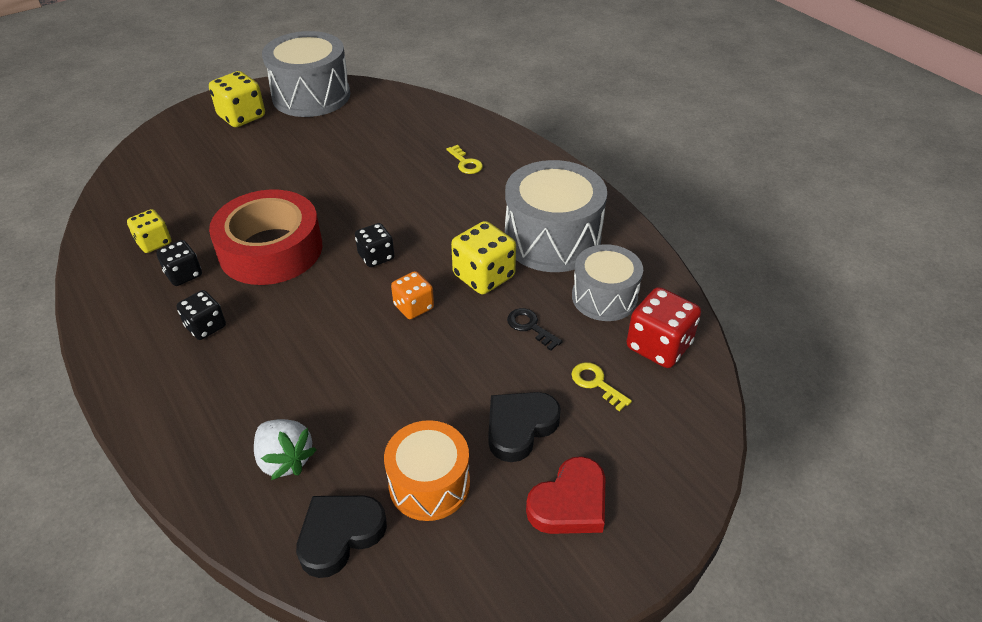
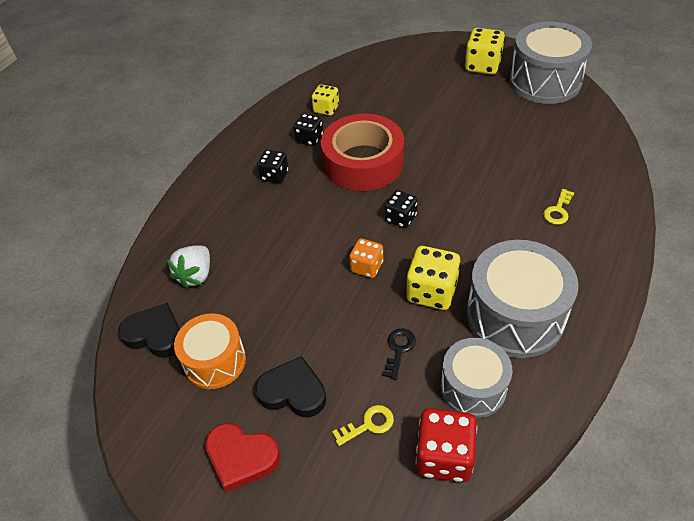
camera: 65 degrees right, 5 degrees up
(596, 383) = (368, 424): yellow key -> yellow key turned 45 degrees clockwise

